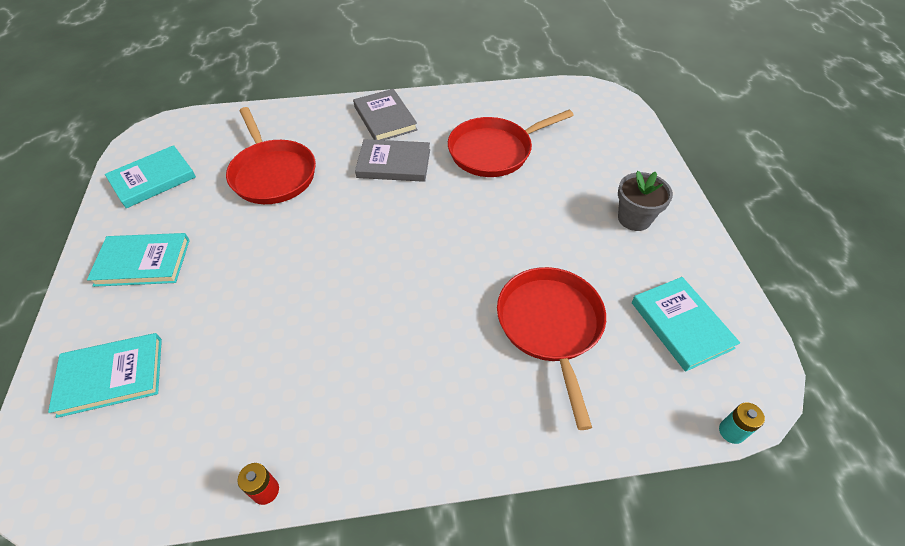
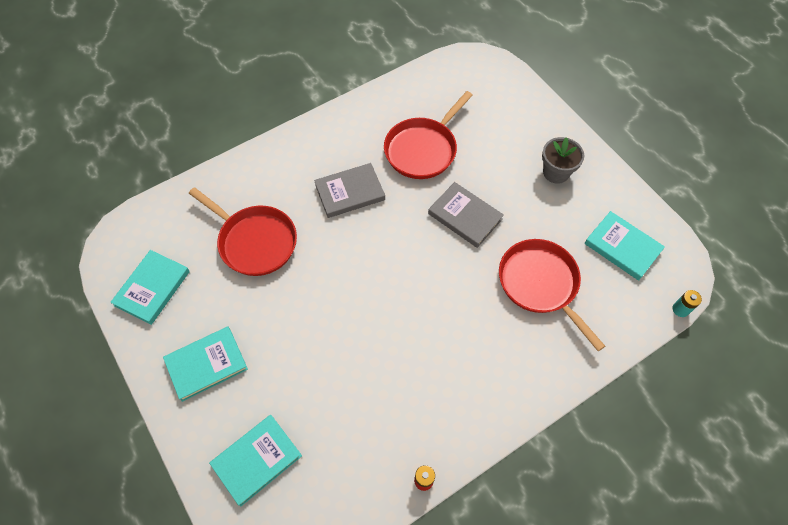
camera: 25 degrees left, 10 degrees up
(385, 118) = (314, 149): grey book -> grey book (465, 216)

